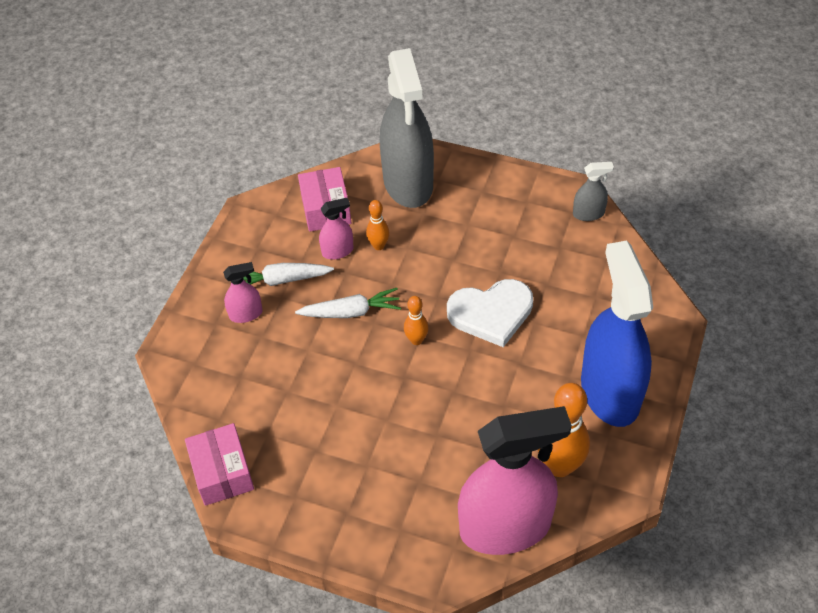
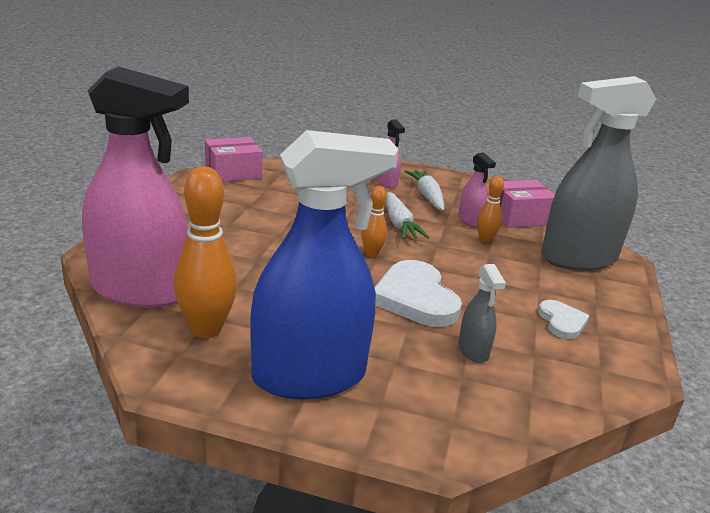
camera: 80 degrees right, 25 degrees down
(505, 527) = (140, 290): pink spray bottle -> pink spray bottle turned 60 degrees counterclockwise
(514, 220) = (562, 322): none -> white heart
(588, 213) = (606, 383): grey spray bottle -> grey spray bottle (473, 350)

